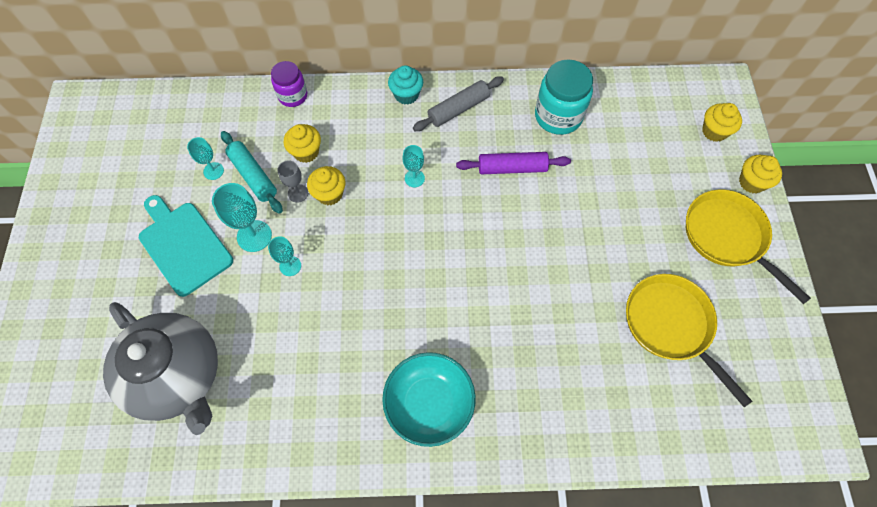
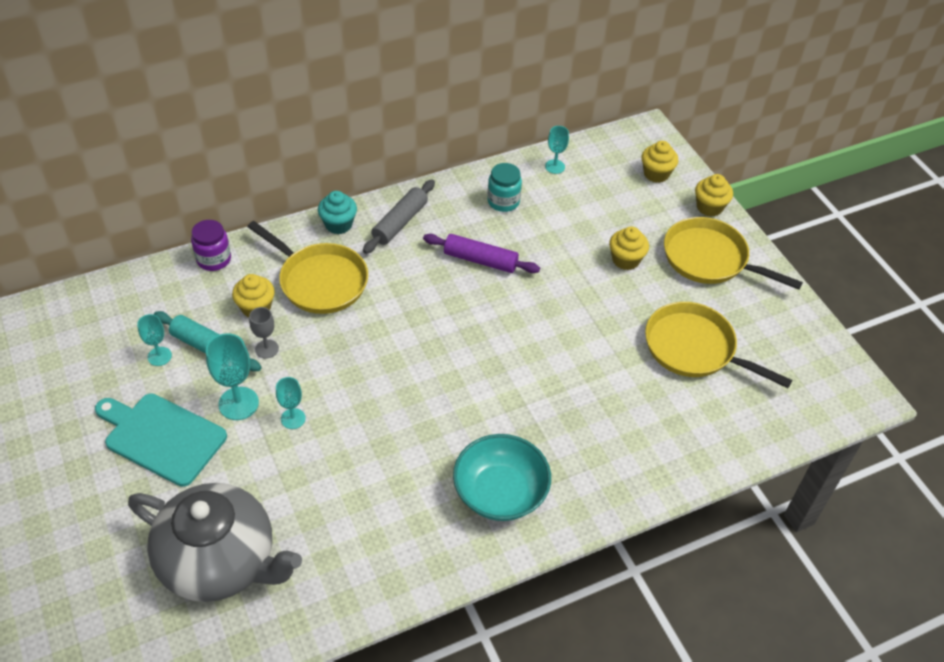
camera: 25 degrees left, 15 degrees down
(329, 194) = (302, 339): yellow cupcake -> yellow cupcake (625, 260)
(367, 143) = (319, 281): none -> yellow pan
(414, 178) = (385, 298): turquoise goblet -> turquoise goblet (555, 166)
(512, 168) = (480, 260): purple rolling pin -> purple rolling pin turned 45 degrees clockwise
(558, 116) = (503, 201): turquoise jar -> turquoise jar, size x0.63

